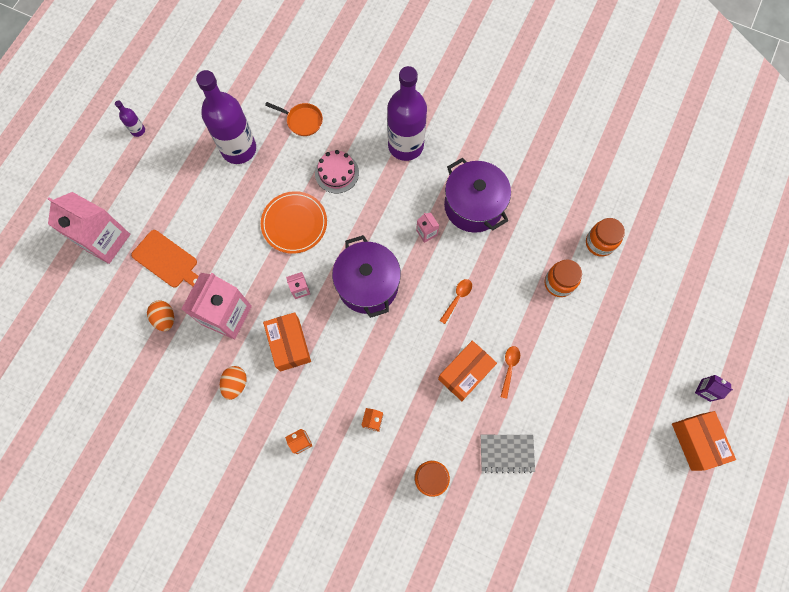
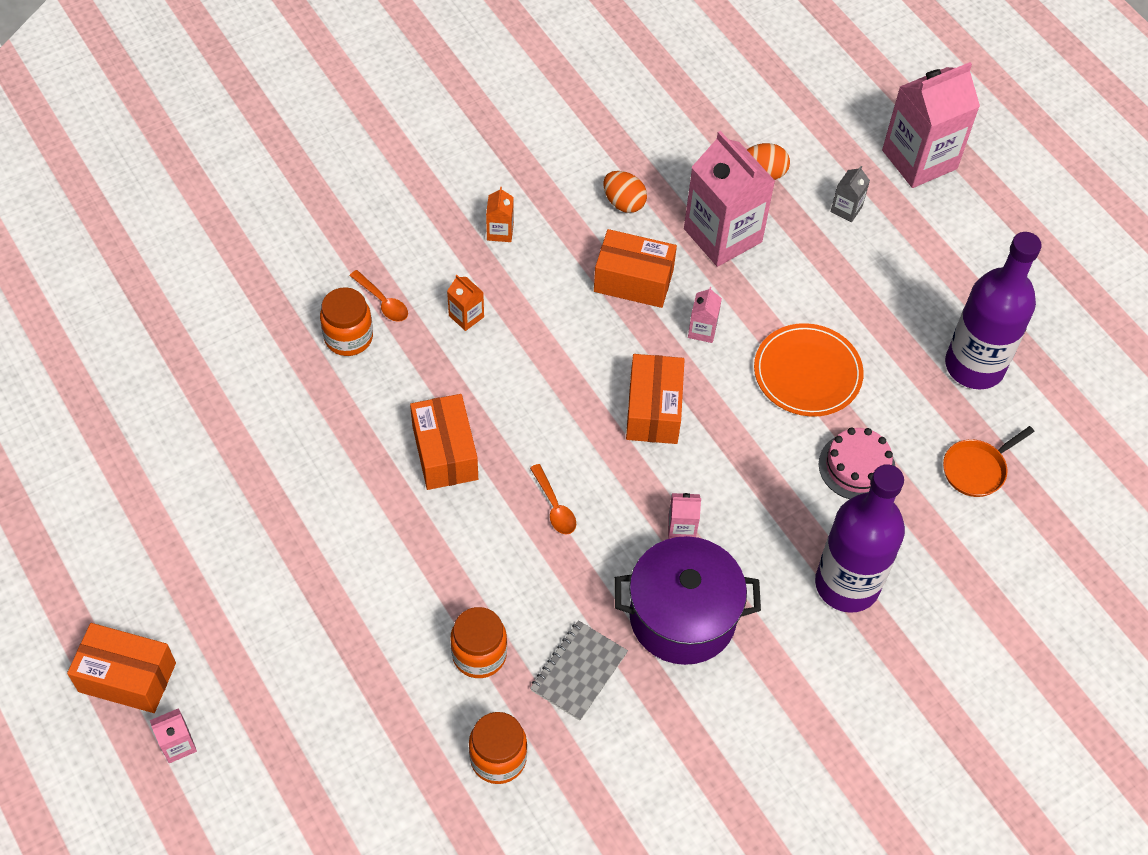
camera: 120 degrees right, 15 degrees down
(138, 130) = (1078, 263): purple bottle -> none
(167, 260) = (846, 209): orange cutting board -> grey carton
(368, 285) = (653, 410): purple pot -> orange box
(506, 453) = (308, 437): grey notebook -> grey notebook (579, 671)
(509, 368) = (410, 509): orange spoon -> orange spoon (382, 302)
(705, 390) = (178, 744): purple carton -> pink carton

